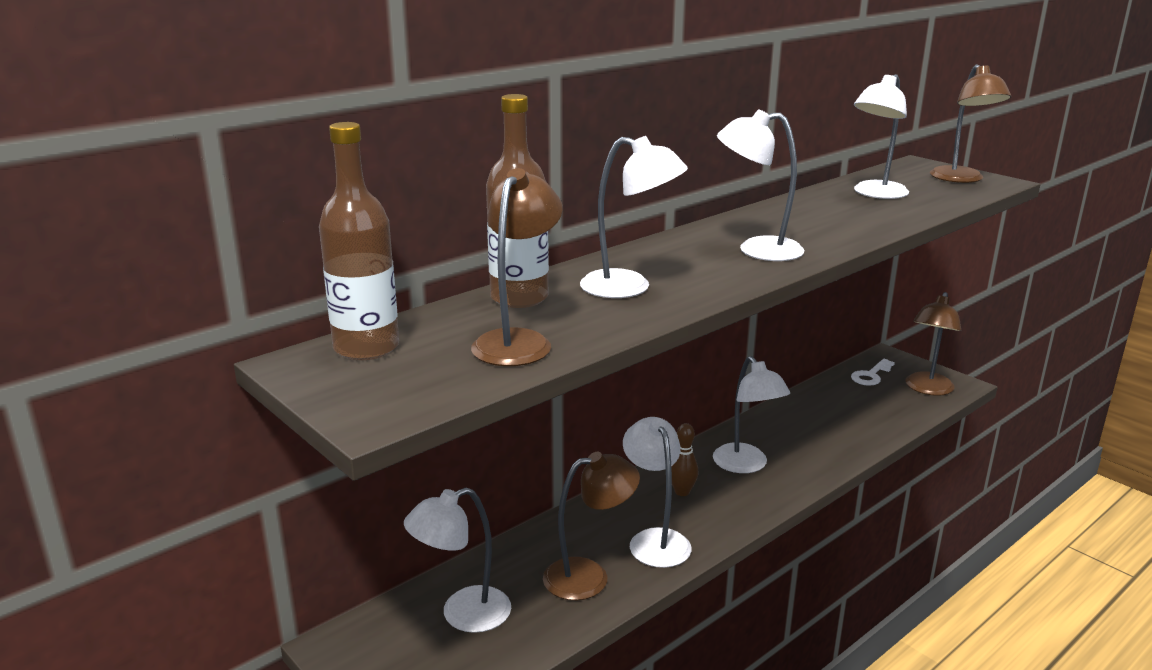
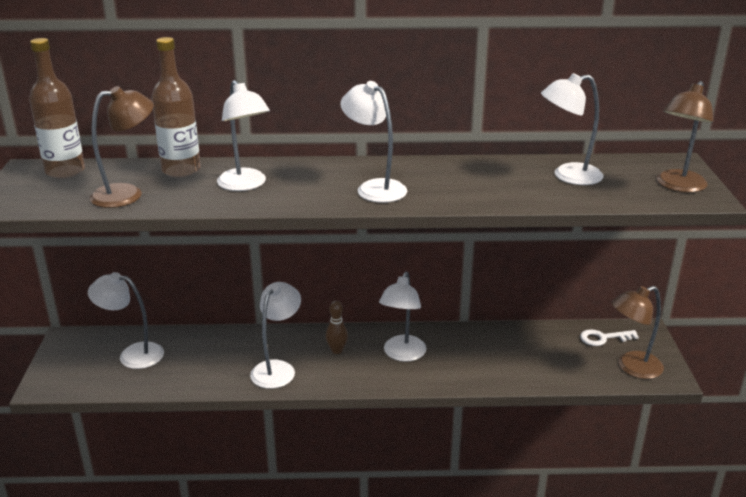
camera: 40 degrees right, 5 degrees up
(589, 576) = (214, 369): brown lamp -> none

